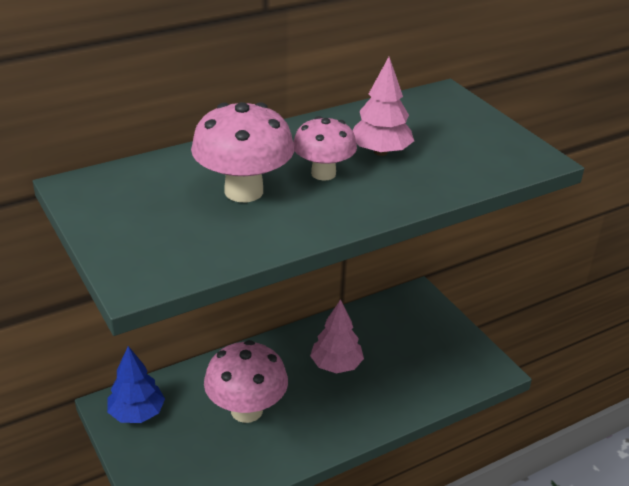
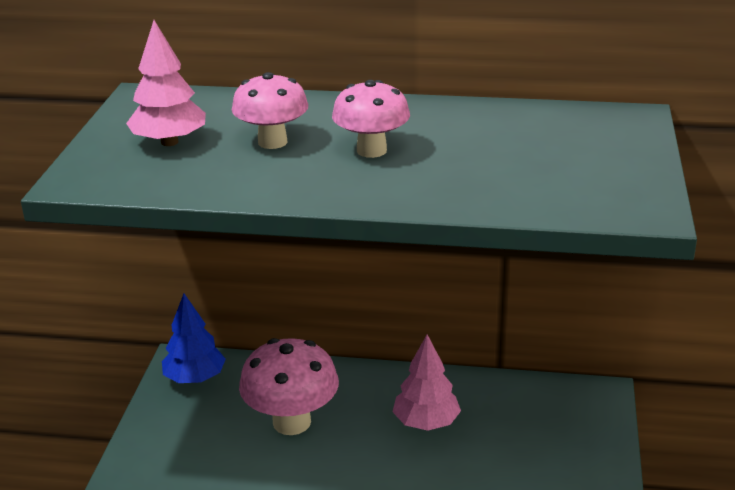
camera: 40 degrees right, 5 degrees down
(244, 191) = (272, 142): pink mushroom -> pink mushroom, size x0.66
(380, 152) = (463, 149): pink tree -> pink tree (169, 142)

